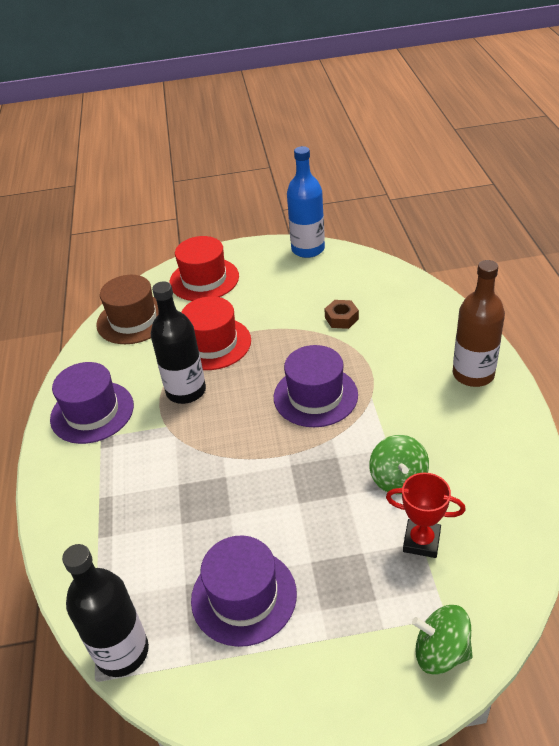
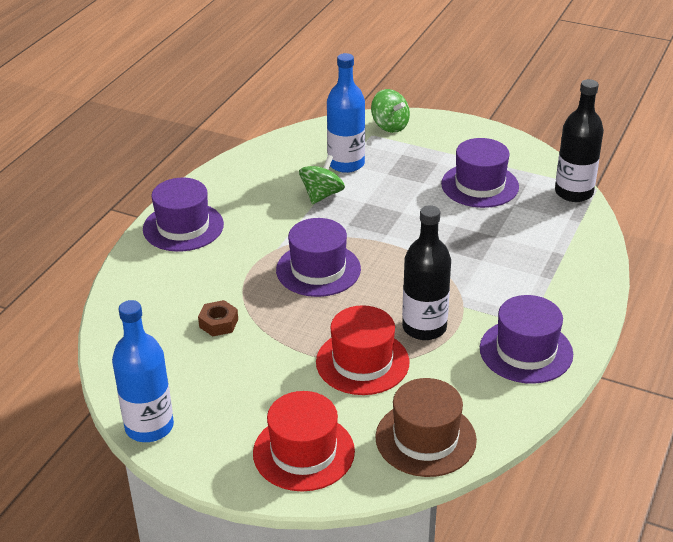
camera: 150 degrees left, 5 degrees down
(421, 541) = (346, 164): red trophy -> blue bottle
(473, 374) = (183, 227): brown bottle -> purple hat

